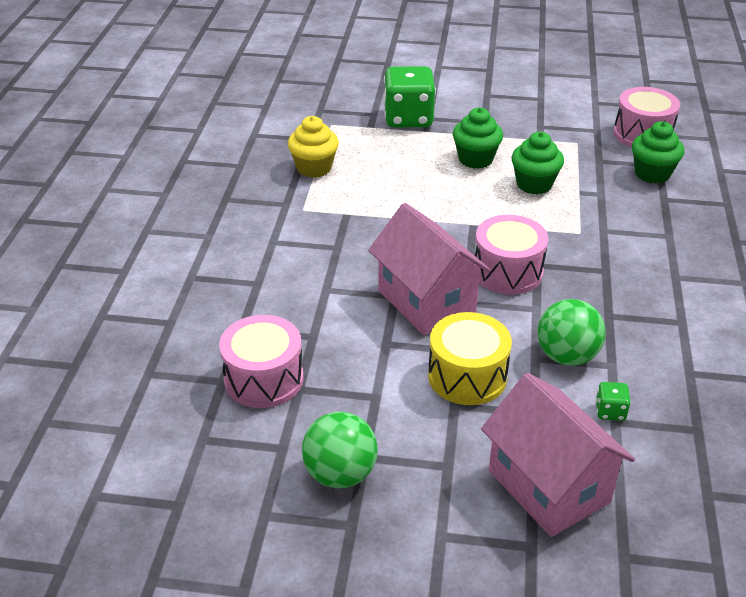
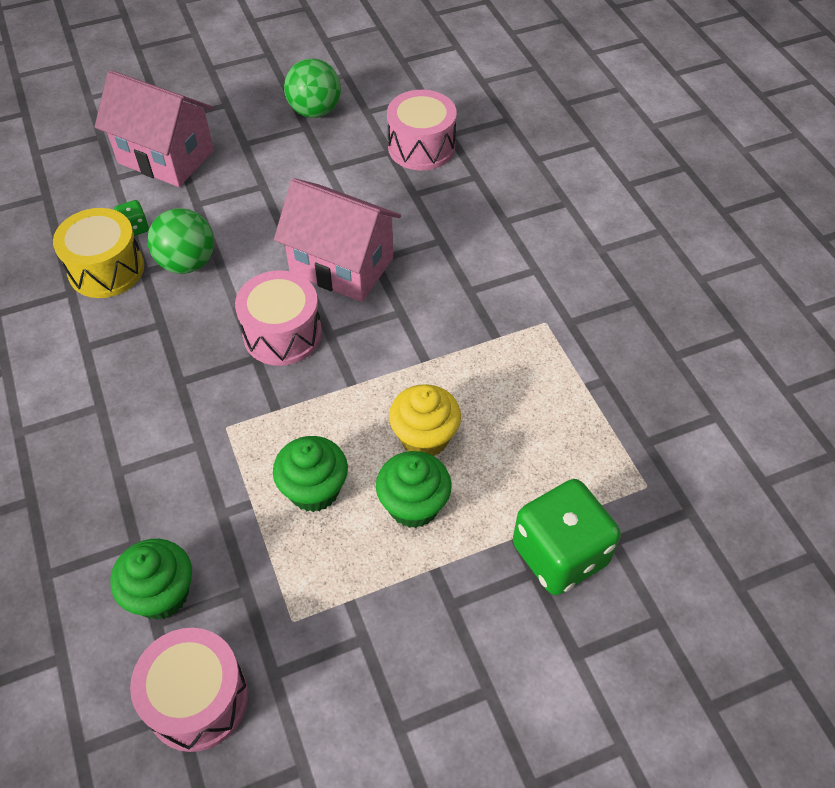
camera: 150 degrees right, 15 degrees up
(314, 168) = (592, 390): yellow cupcake -> yellow cupcake (424, 437)
(467, 376) = (265, 211): yellow drum -> yellow drum (106, 269)

